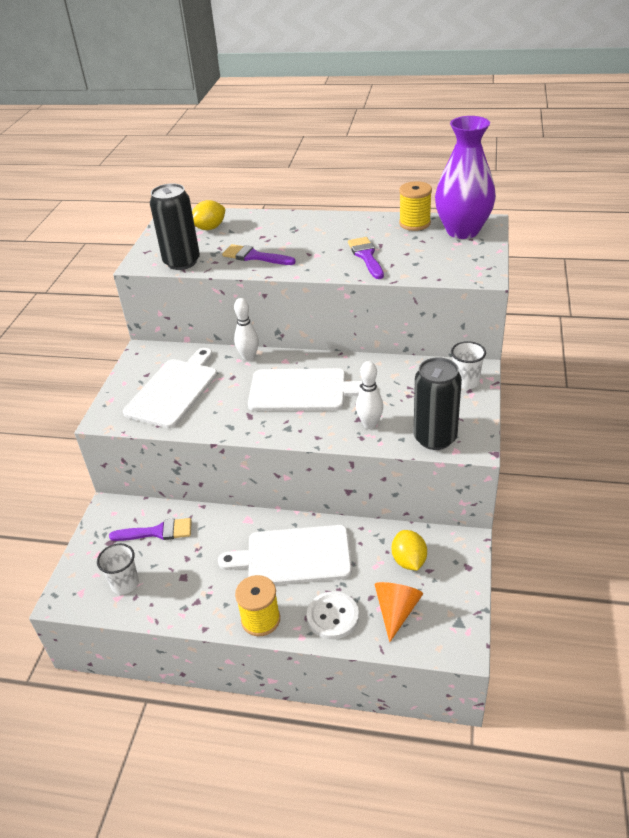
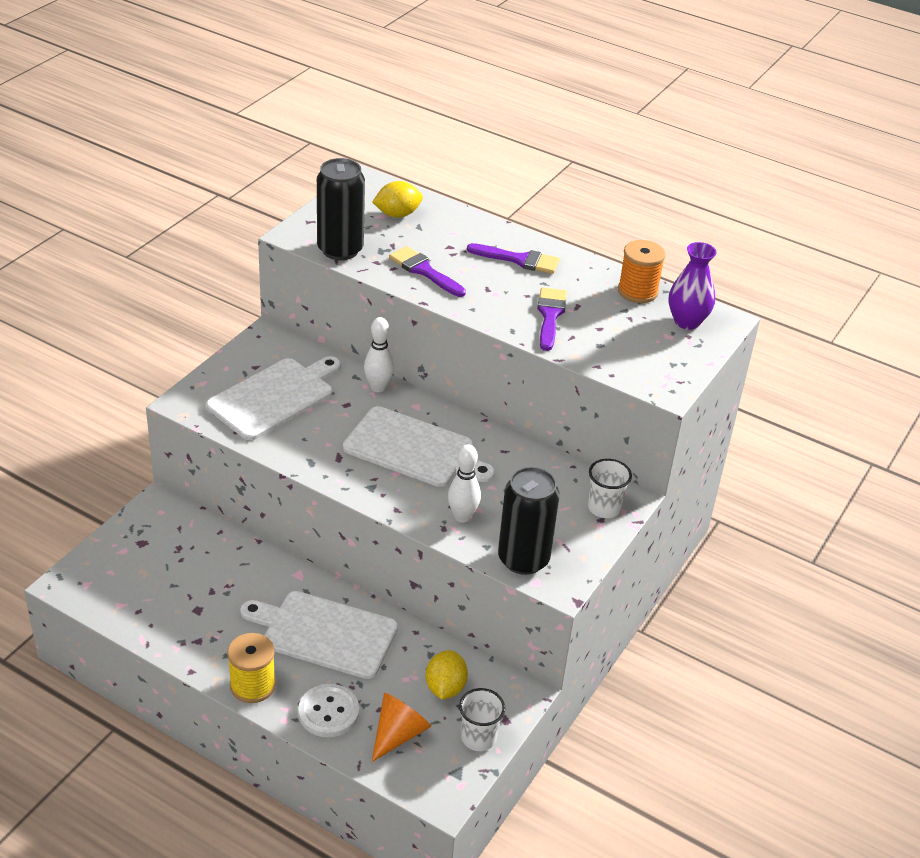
camera: 15 degrees right, 0 degrees up
(125, 583) = (135, 593): white cup -> white cup (478, 738)
(157, 532) = (195, 550): purple brush -> purple brush (519, 260)
(414, 223) = (637, 291): yellow spool -> orange spool
(462, 231) = (687, 321): purple vase -> purple vase, size x0.61

